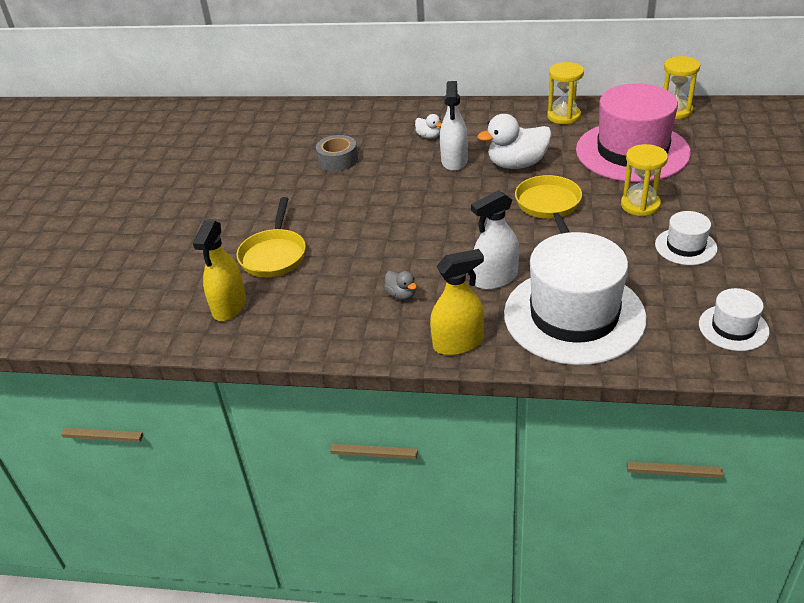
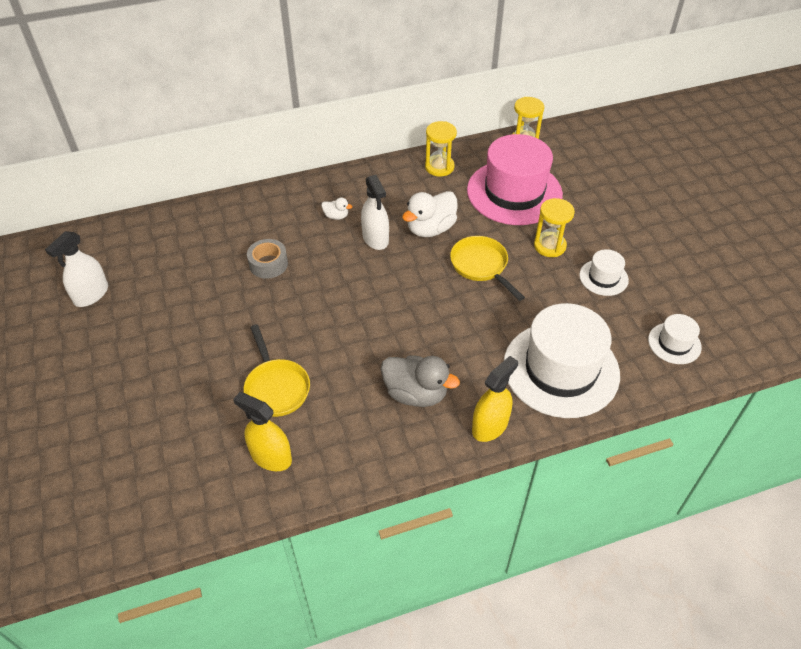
camera: 30 degrees left, 10 degrees up
(229, 306) = (271, 457): yellow spray bottle -> yellow spray bottle turned 135 degrees clockwise
(401, 295) = (416, 393): grey duck -> grey duck, size x2.06
(495, 278) = (481, 352): white spray bottle -> white spray bottle (91, 294)

